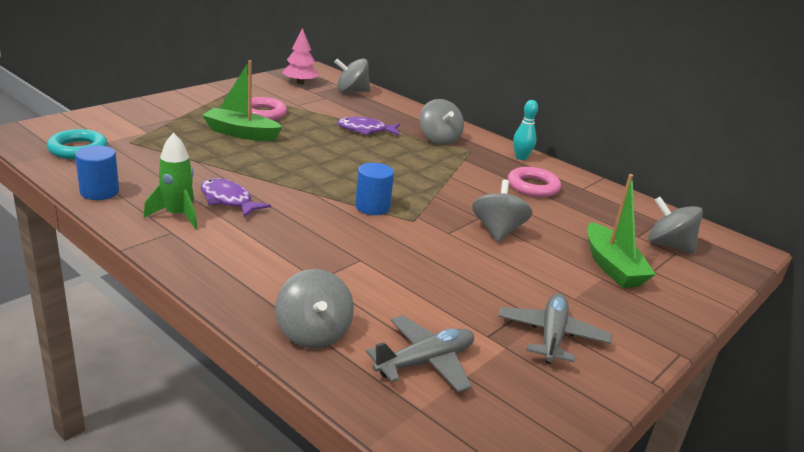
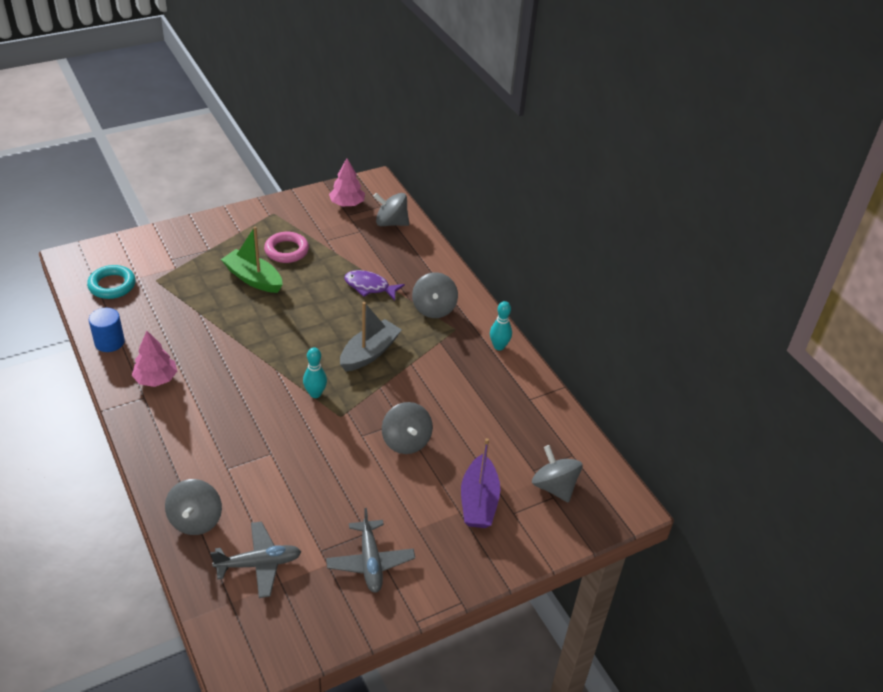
camera: 20 degrees right, 15 degrees up
(177, 215) = (156, 379): green rocket -> pink tree
(228, 200) = (202, 367): purple fish -> none
(372, 207) = (315, 394): blue cylinder -> turquoise bowling pin
(403, 173) = (369, 353): none -> grey boat
(497, 231) = (406, 441): grey spinning top -> grey spinning top turned 135 degrees clockwise
(533, 186) = (480, 389): pink ring -> none
(552, 336) = (370, 562): grey plane -> grey plane turned 135 degrees clockwise
(612, 266) = (479, 501): green boat -> purple boat

